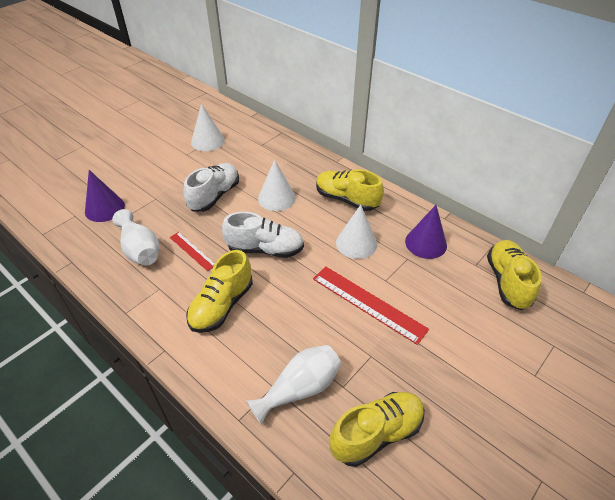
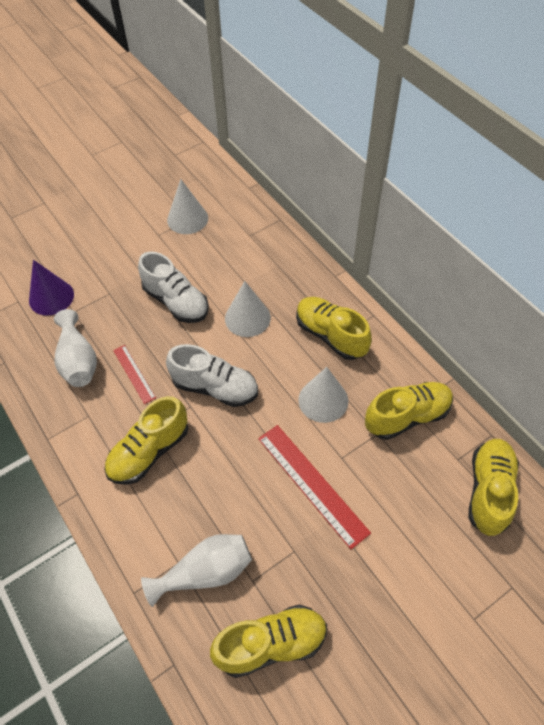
camera: 15 degrees right, 10 degrees up
(214, 196) = (176, 302): white shoe -> white shoe turned 90 degrees clockwise
(426, 243) = (407, 416): purple cone -> yellow shoe

